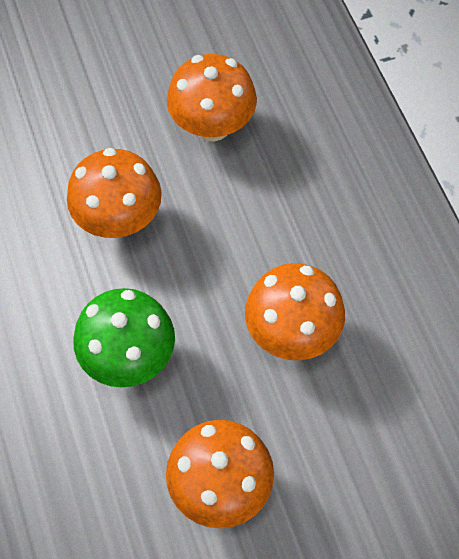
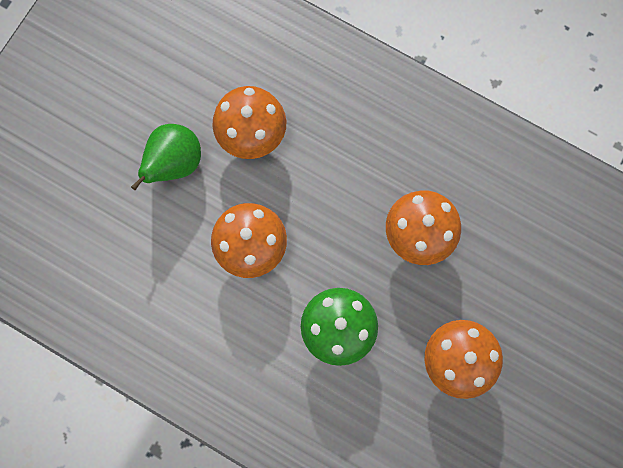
camera: 40 degrees left, 15 degrees up
(119, 99) = (174, 163): none -> green pear

